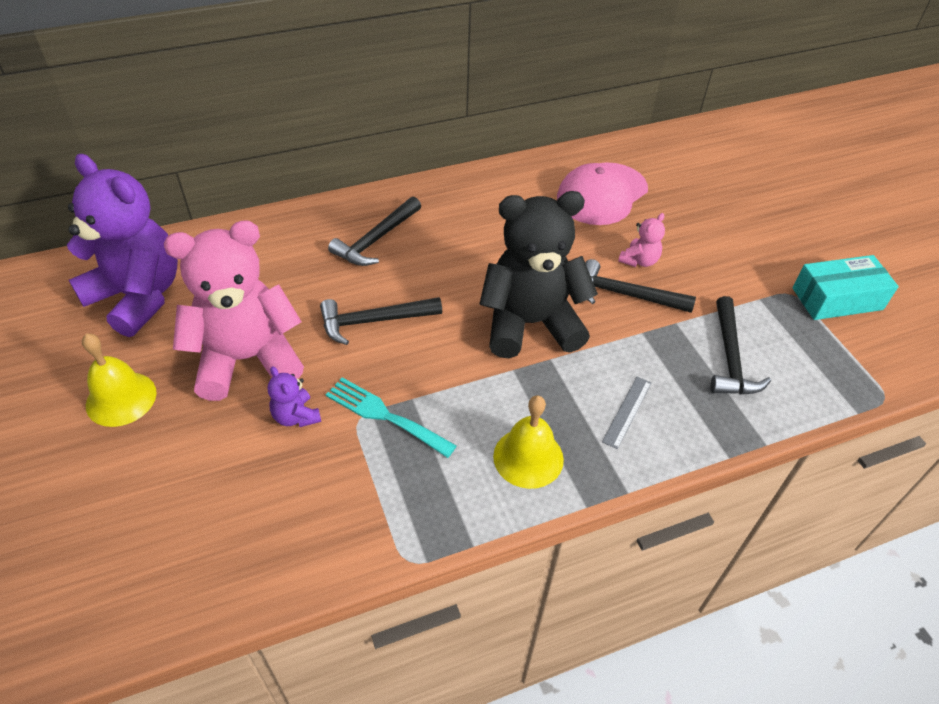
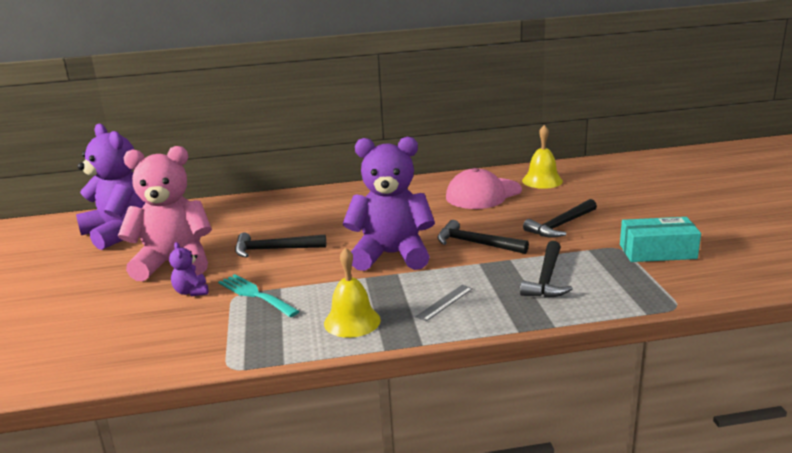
camera: 15 degrees right, 25 degrees down
(121, 398) = (79, 277): yellow bell -> yellow bell (542, 181)
(376, 240) = (298, 212): black hammer -> black hammer (560, 225)
(530, 323) = (391, 255): black teddy bear -> purple teddy bear
(639, 260) = (496, 227): pink teddy bear -> none

